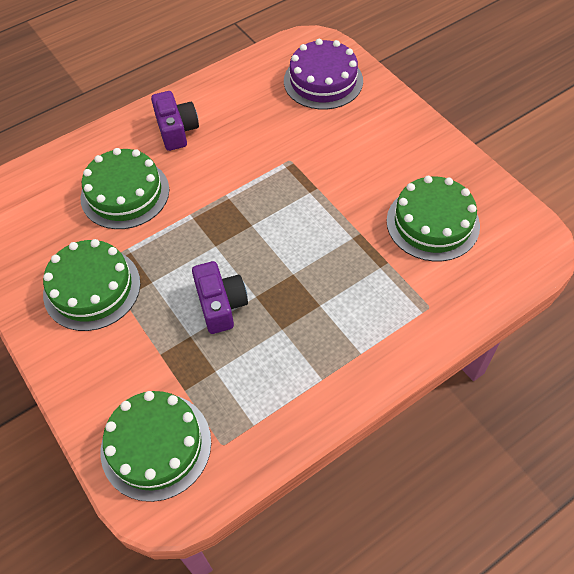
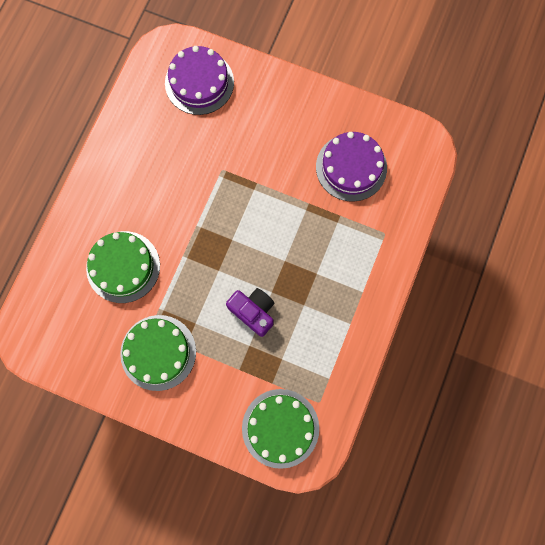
camera: 35 degrees left, 20 degrees up
(176, 130) = (120, 190): purple camera -> none
(432, 223) = (351, 167): green cake -> purple cake

